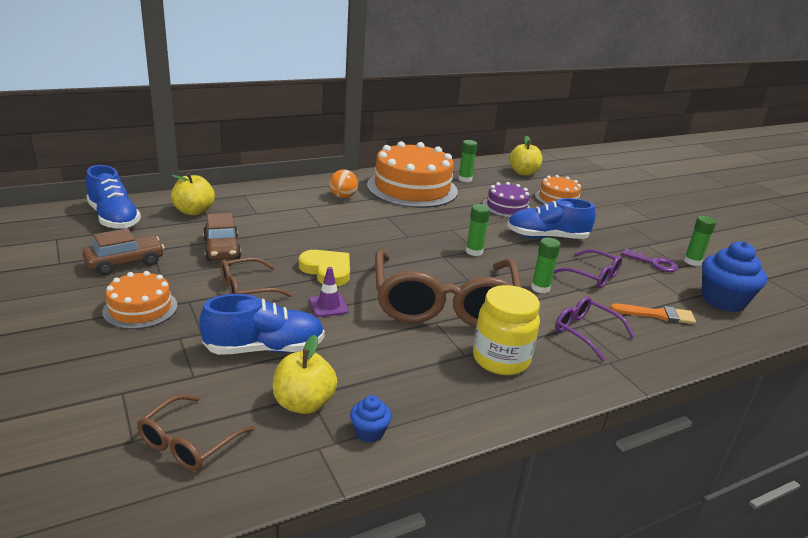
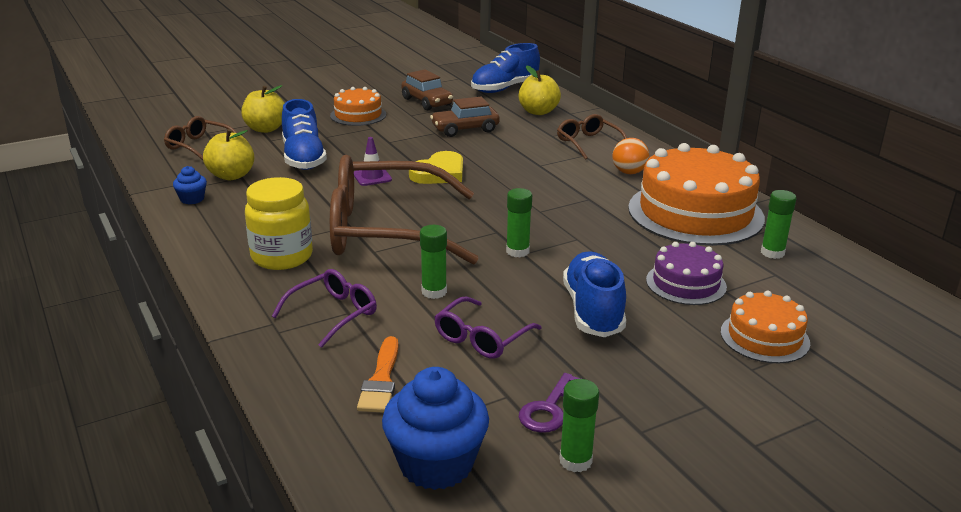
camera: 90 degrees right, 0 degrees up
(247, 288) = (396, 144): brown glasses -> brown glasses (588, 143)
(523, 173) = (865, 310): yellow apple -> yellow apple (265, 129)

